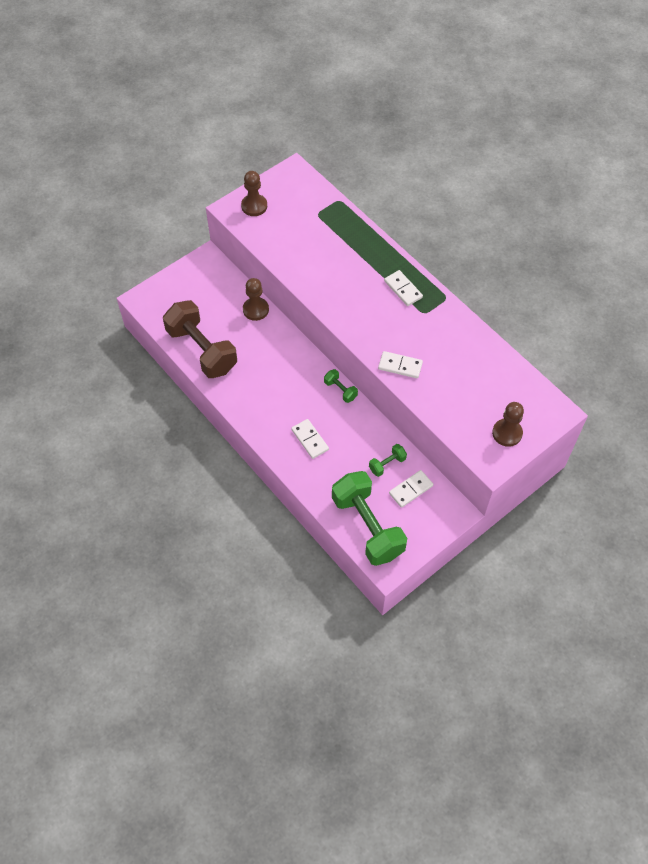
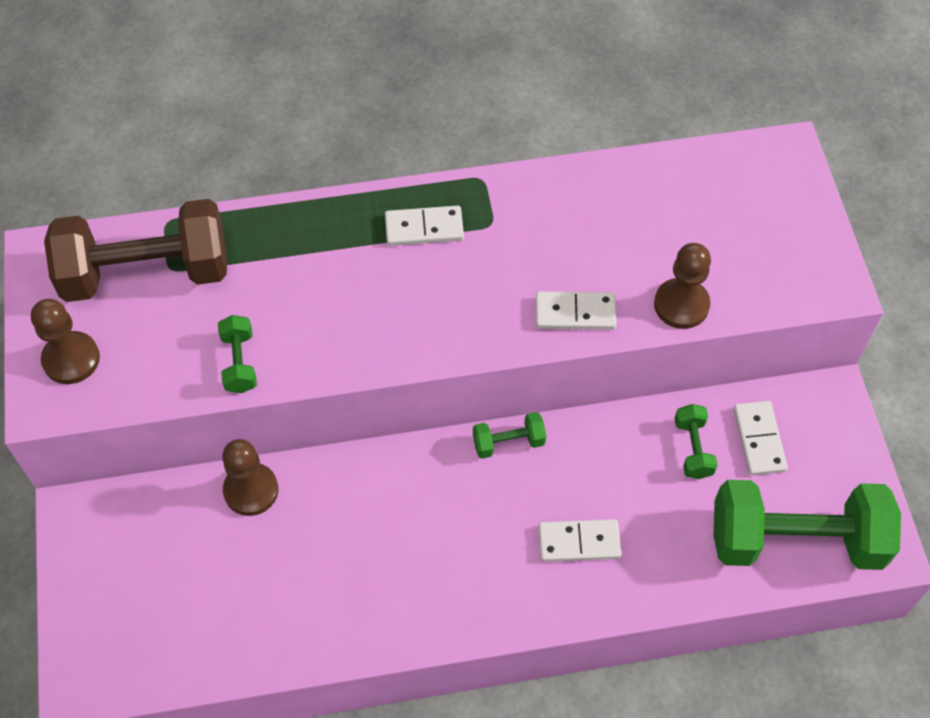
camera: 60 degrees left, 0 degrees up
(202, 350) = (276, 628): brown dumbbell -> brown dumbbell (146, 273)
(290, 260) = (239, 362): none -> green dumbbell
(400, 366) = (575, 313): white domino -> white domino turned 45 degrees clockwise
(507, 433) = (789, 236): brown pawn -> brown pawn (681, 305)

